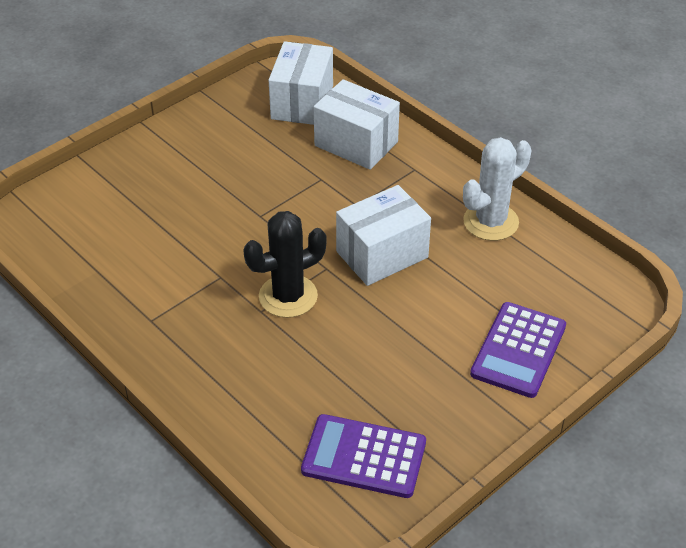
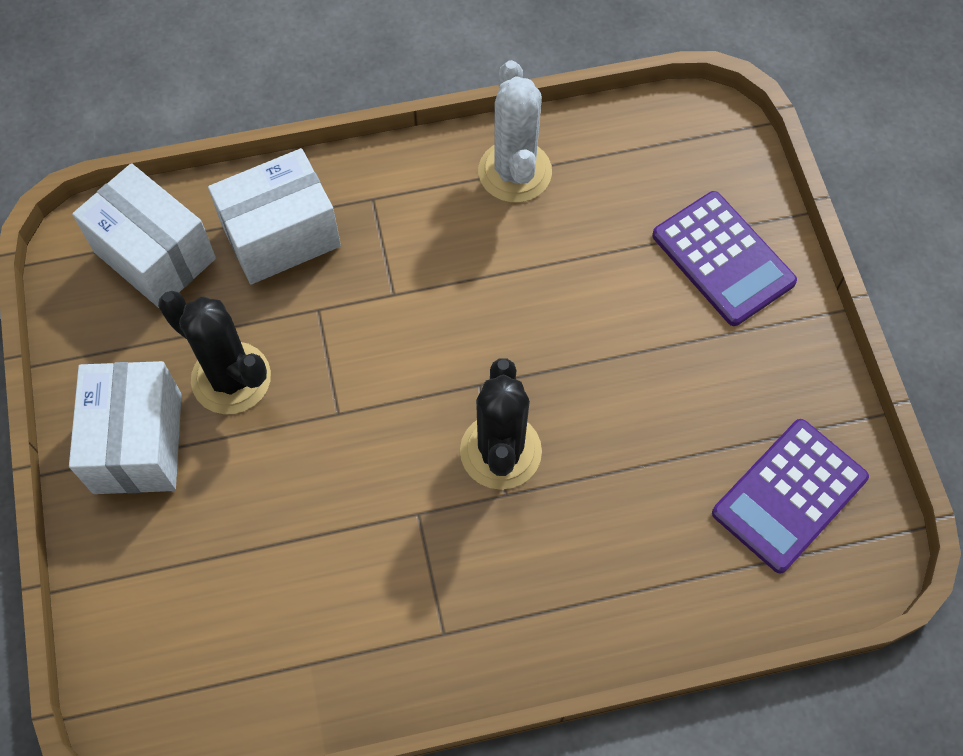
camera: 60 degrees left, 20 degrees up
(249, 164) = (231, 378): none -> black cactus
(382, 254) = (495, 312): white box -> white box (138, 443)

